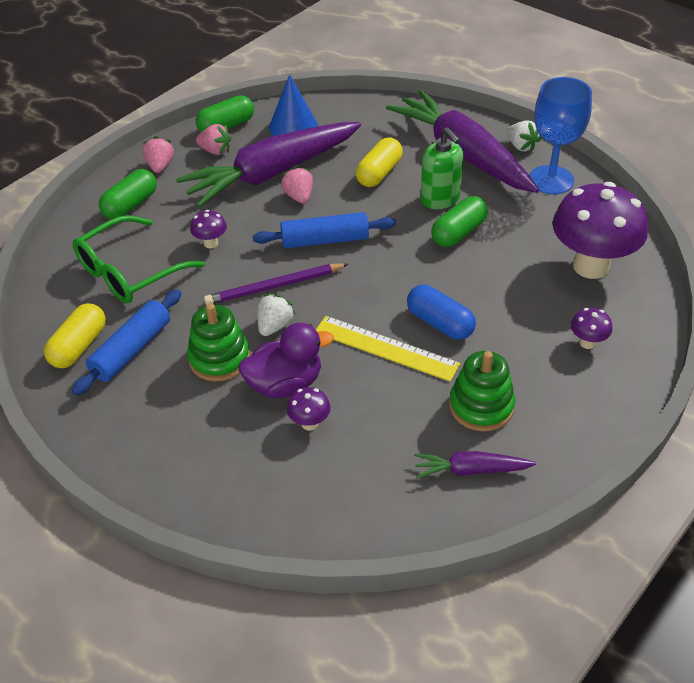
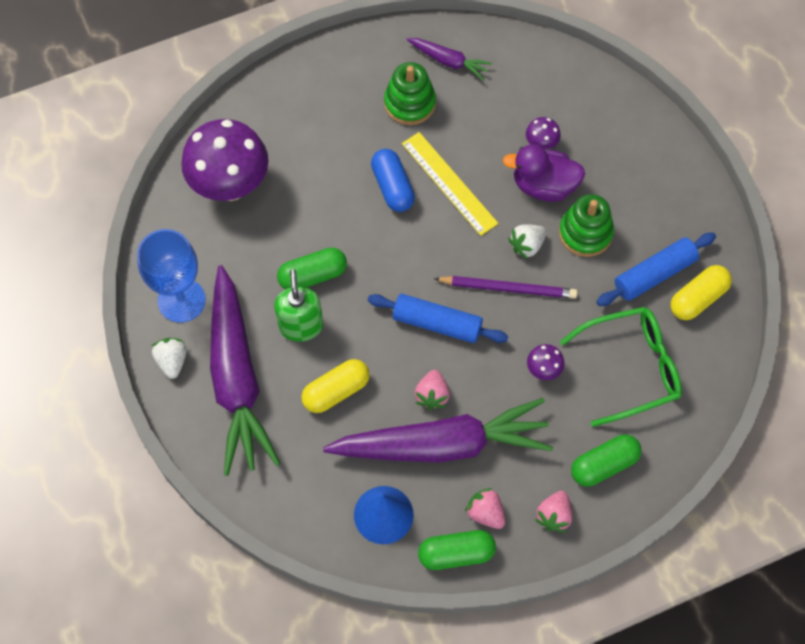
camera: 155 degrees left, 20 degrees up
(587, 343) = (293, 118): purple mushroom -> none

